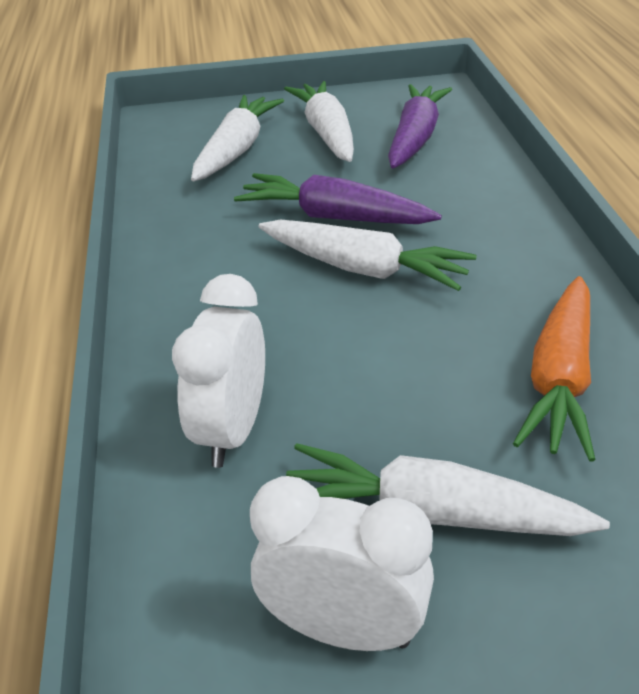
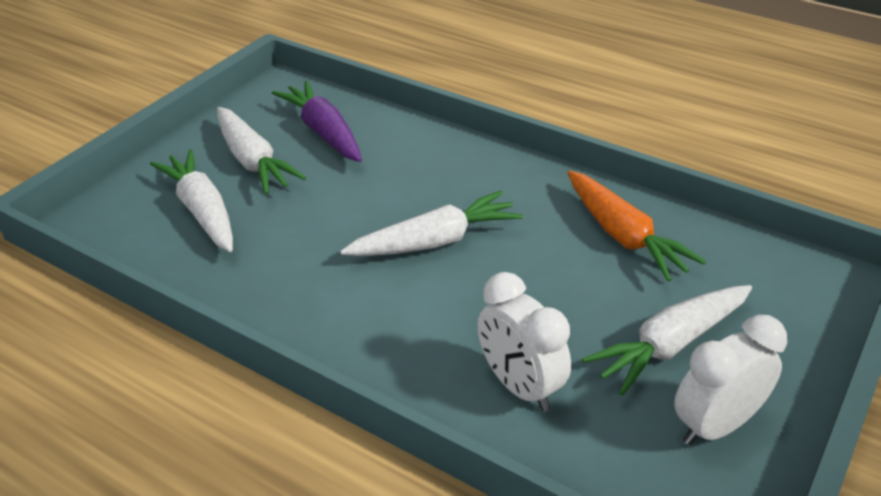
camera: 50 degrees left, 0 degrees up
(326, 133) = (253, 161): white carrot -> white carrot turned 150 degrees counterclockwise
(334, 217) = (361, 219): purple carrot -> none

